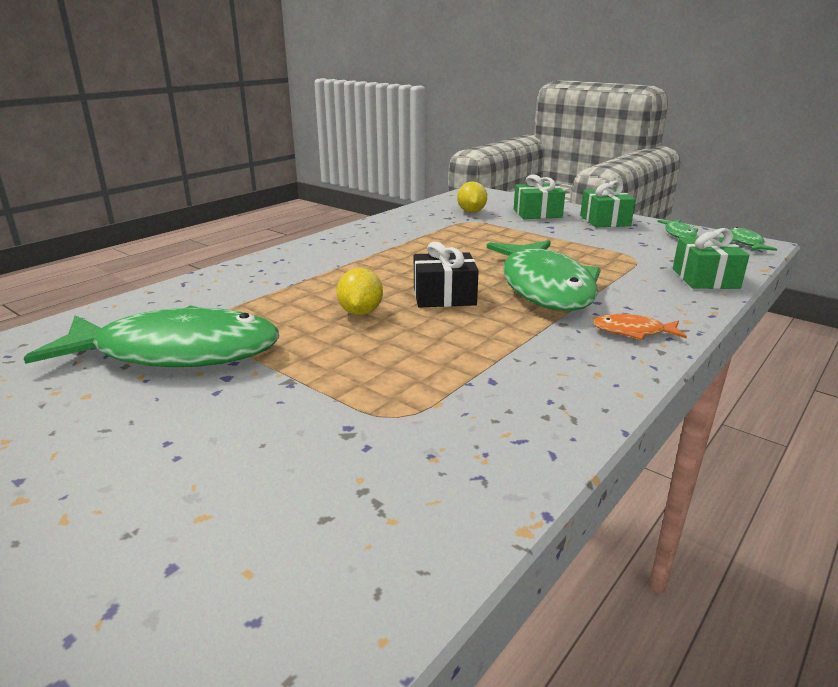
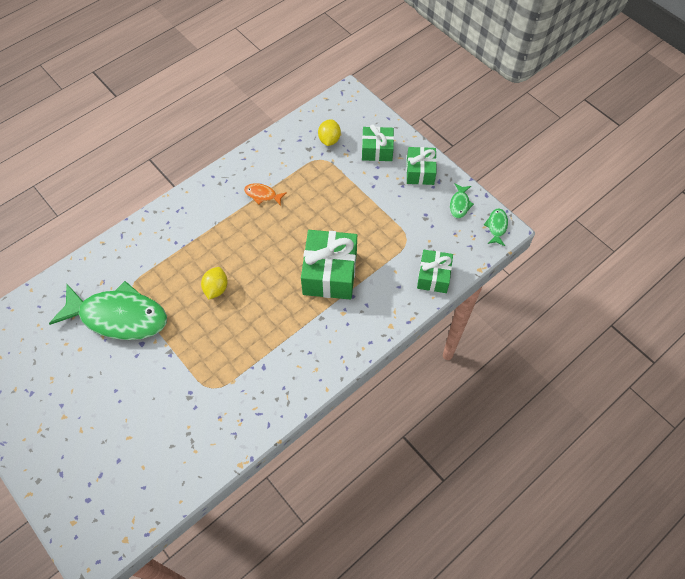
camera: 10 degrees right, 35 degrees up
(444, 296) = (267, 276): black gift -> none
(544, 287) = (330, 273): green fish -> green gift
(633, 332) = (354, 333): orange fish -> orange fish (262, 195)

